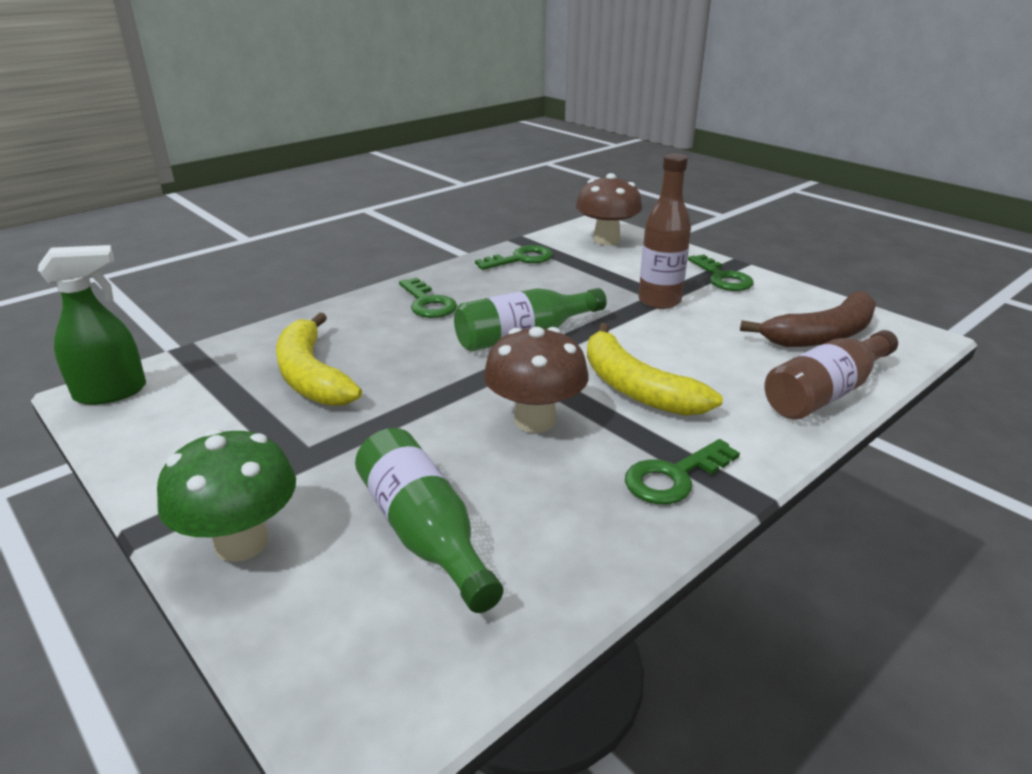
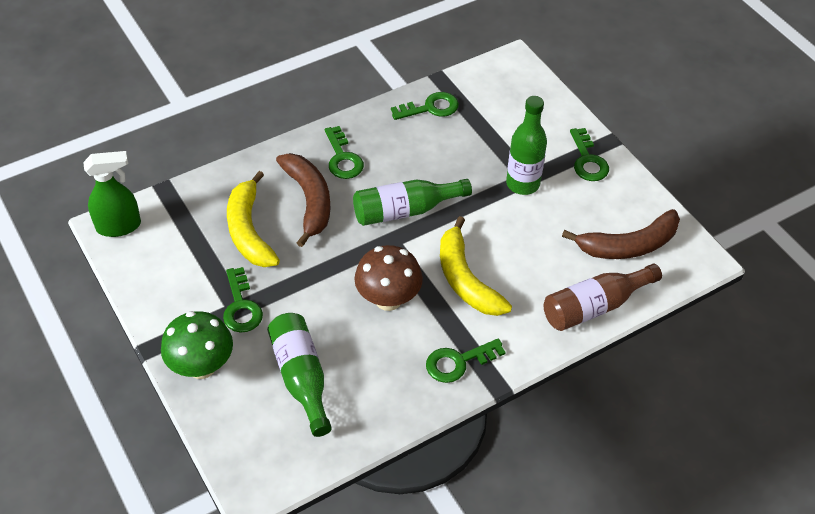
camera: 10 degrees right, 20 degrees up
(307, 456) = (241, 306): none -> green key
(392, 341) = (309, 201): none -> brown banana
(606, 240) = (513, 89): brown mushroom -> none
(659, 301) = (522, 184): brown bottle -> green bottle

